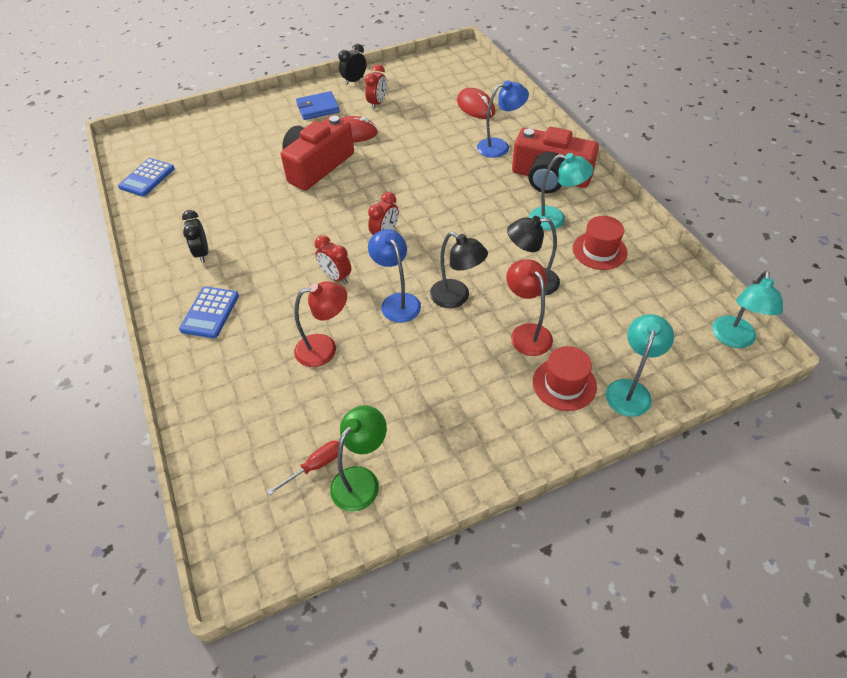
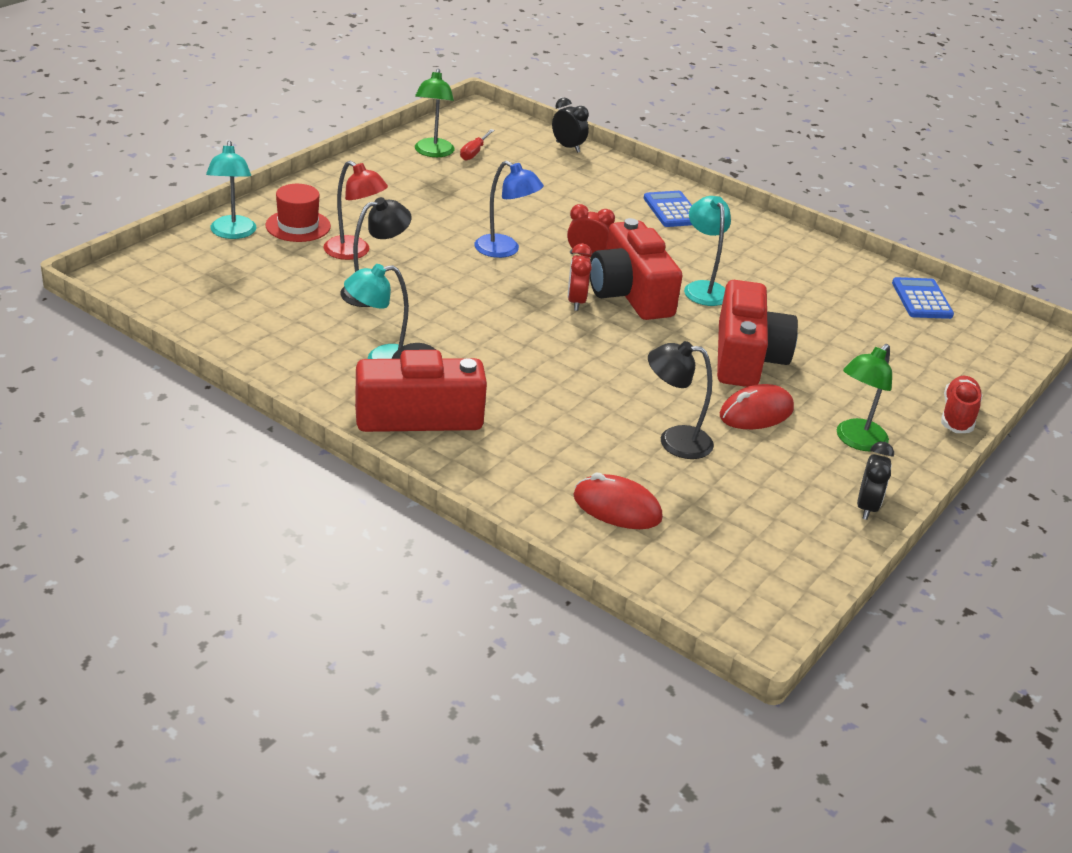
camera: 145 degrees right, 15 degrees down
(202, 253) = (747, 248): black clock -> black clock (568, 147)
(245, 107) = (957, 416): none -> red shoe
(318, 108) = (856, 441): blue wallet -> green lamp
(325, 348) = (538, 208): red lamp -> none
(338, 233) = (630, 293): none -> red camera
(377, 103) = (779, 472): red clock -> none
(456, 298) = (446, 264): black lamp -> black lamp (674, 441)
(499, 146) = (524, 444): blue lamp -> none
(599, 250) = (307, 338): red hat -> none
(733, 339) = (128, 287): turquoise lamp -> turquoise lamp (703, 288)

